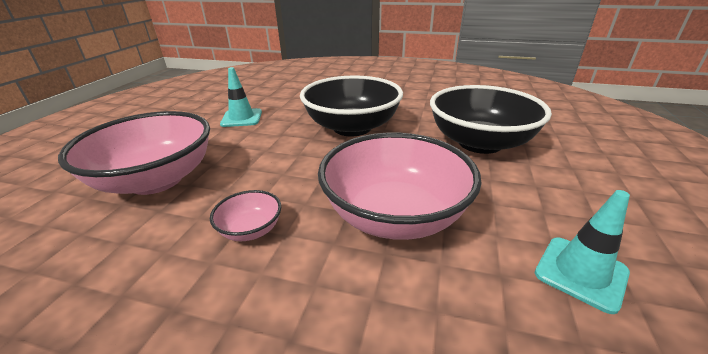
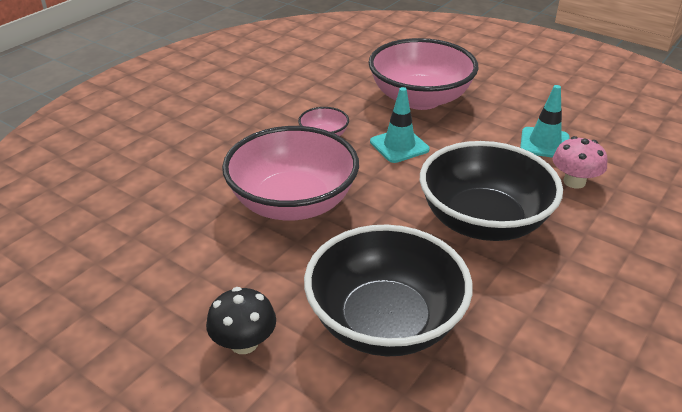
camera: 110 degrees right, 5 degrees up
(289, 107) = (574, 181): none -> pink mushroom
(573, 189) = (244, 343): none -> black mushroom
(581, 273) = (165, 270): turquoise traffic cone -> turquoise traffic cone (399, 146)

